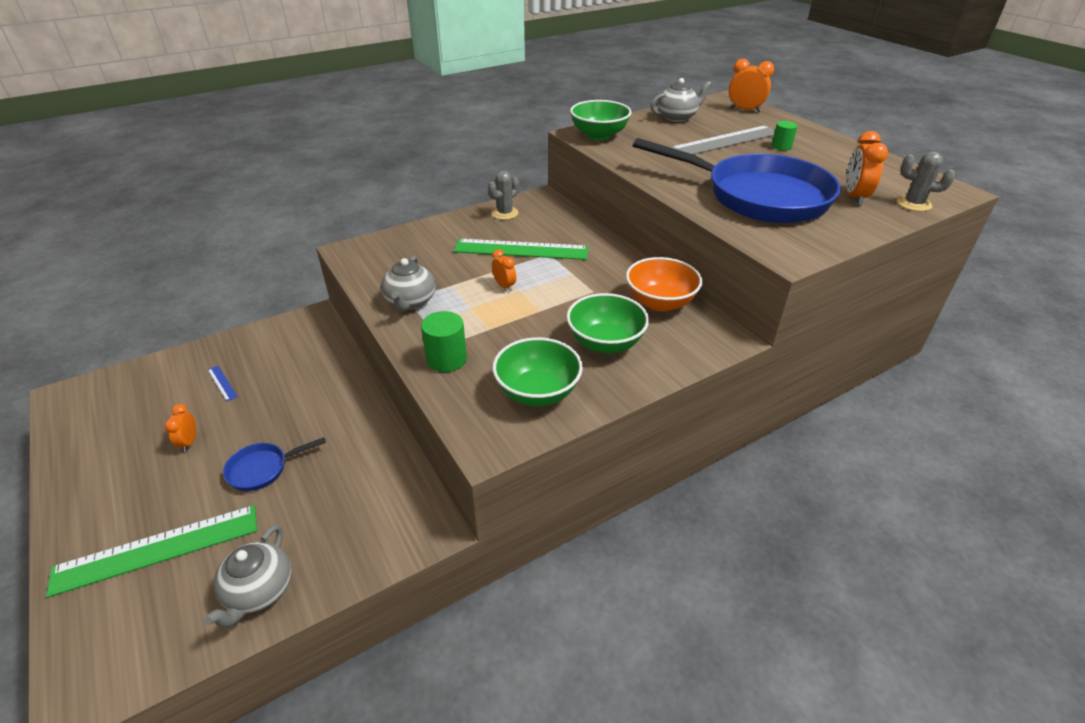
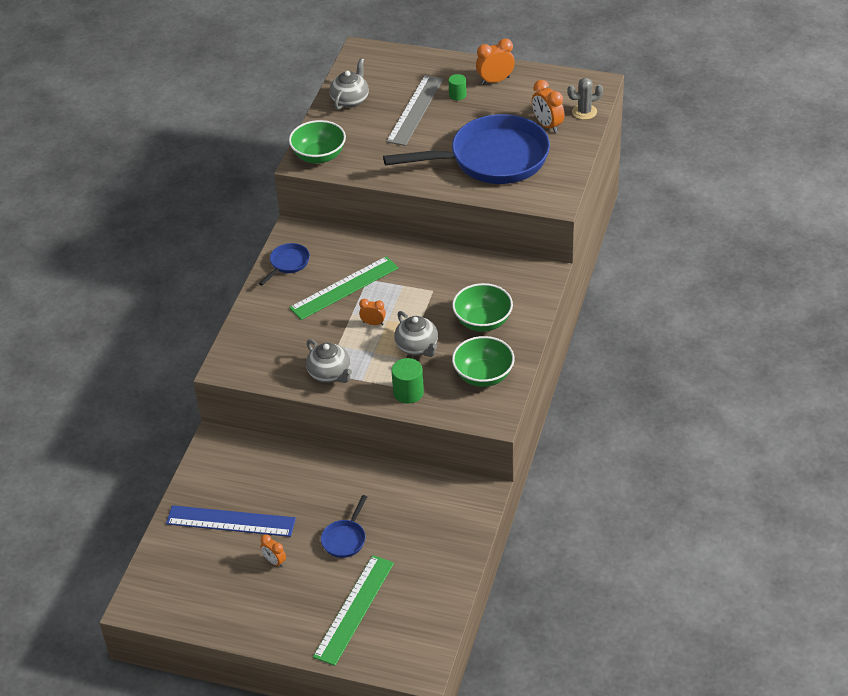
camera: 40 degrees left, 5 degrees up
(222, 383) = (230, 521): blue ruler -> blue ruler, size x2.48
(259, 591) = (438, 581): grey teapot -> grey teapot (417, 347)
(505, 213) = (288, 264): grey cactus -> blue pan
(660, 302) = (482, 272): orange bowl -> none
(745, 110) = (389, 61): orange clock -> orange clock (495, 81)

